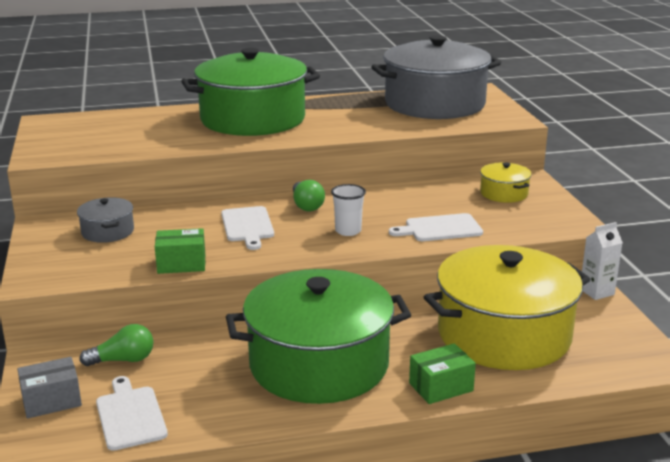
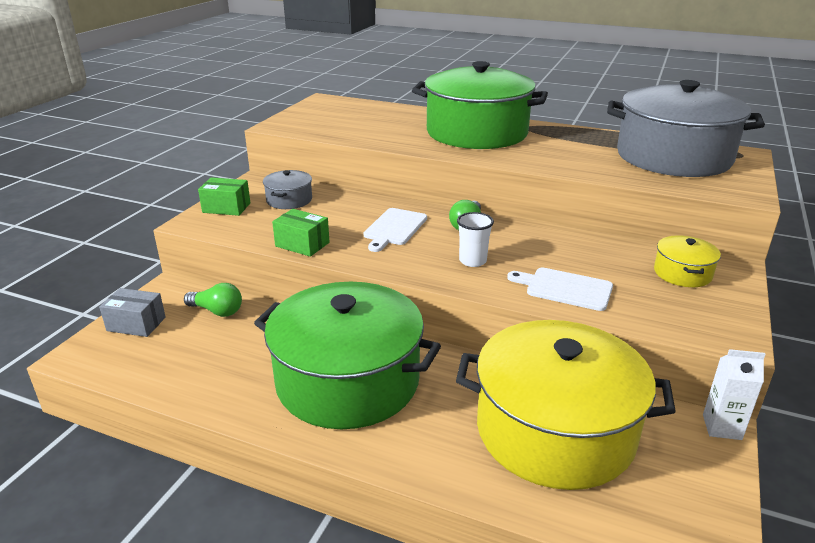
camera: 35 degrees right, 5 degrees up
(130, 415) = (165, 360): white cutting board -> none
(441, 387) = (426, 458): green box -> green box (226, 208)

